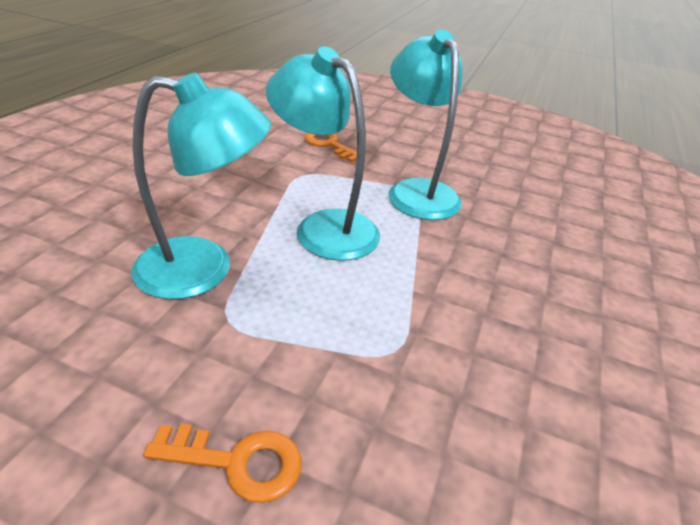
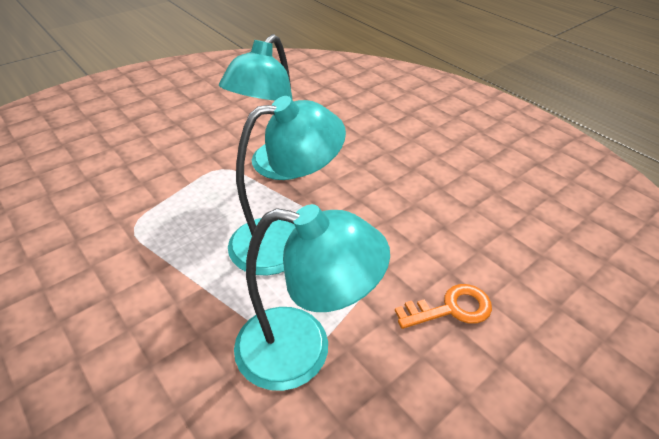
camera: 120 degrees right, 5 degrees up
(238, 462) = (136, 153): orange key -> none

